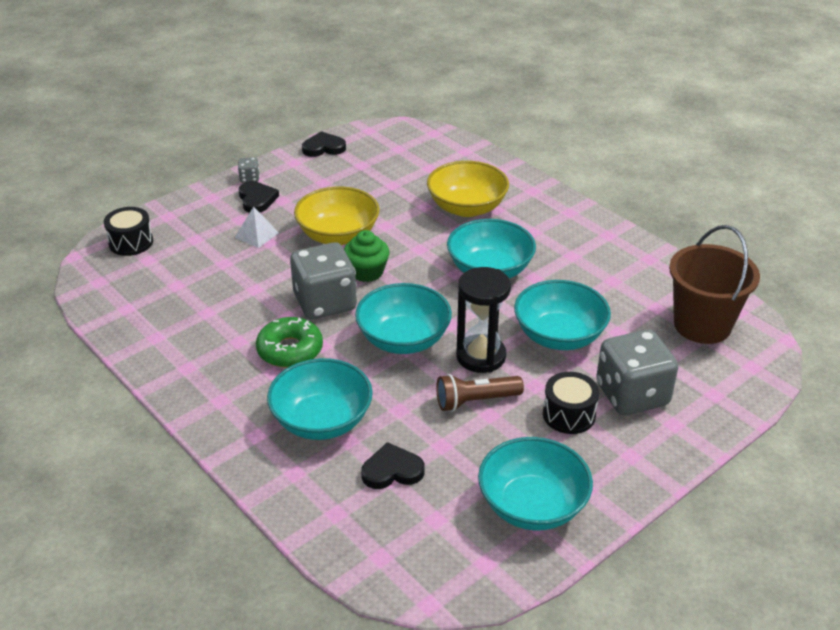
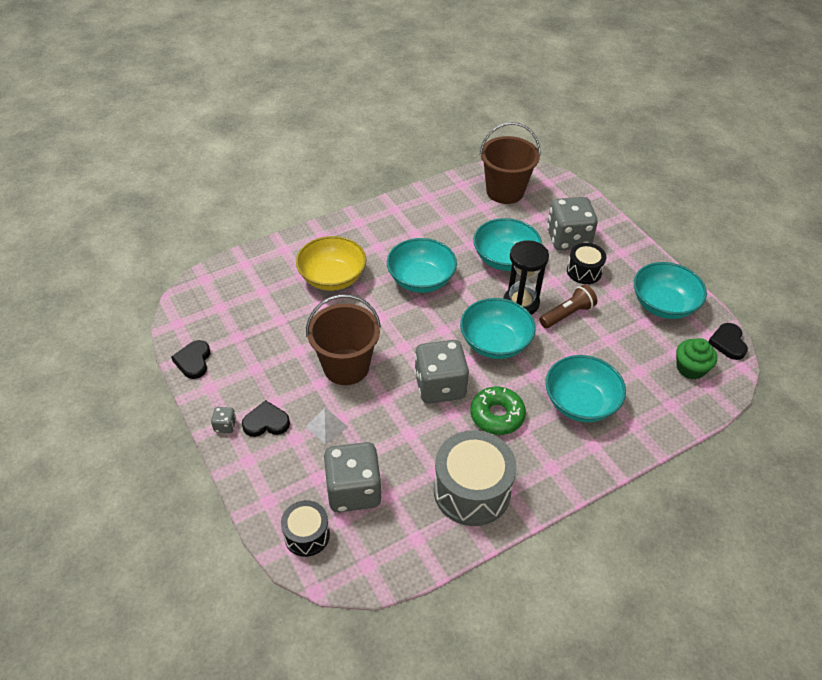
camera: 80 degrees left, 10 degrees up
(181, 262) = (353, 490): none -> grey dice
(184, 340) = (472, 491): none -> grey drum
(338, 235) = (346, 366): yellow bowl -> brown bucket
(367, 272) = (404, 354): green cupcake -> green cupcake (690, 368)
(392, 470) = (632, 369): black heart -> black heart (728, 343)
(475, 401) = (567, 314): brown flashlight -> brown flashlight turned 120 degrees counterclockwise

